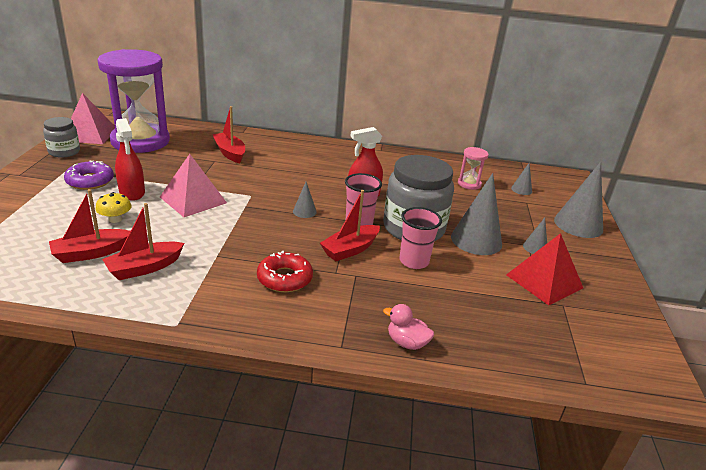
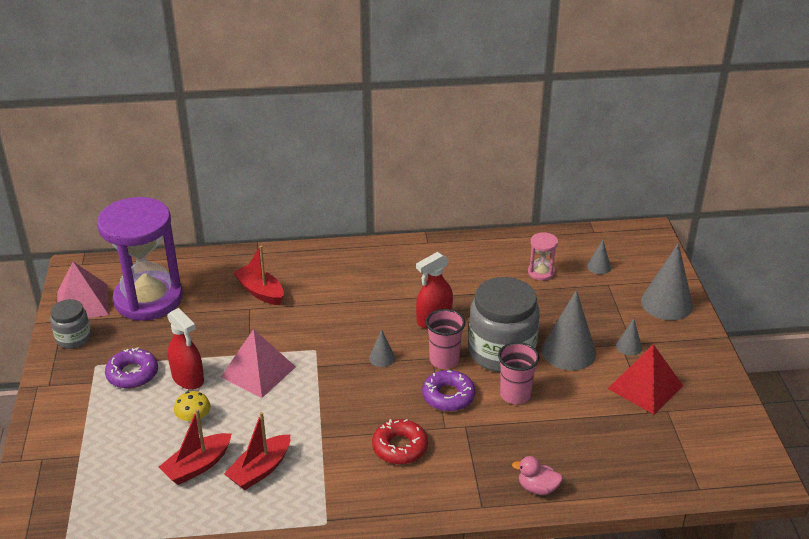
camera: 10 degrees left, 5 degrees up
(350, 249) = (448, 396): red boat -> purple donut

